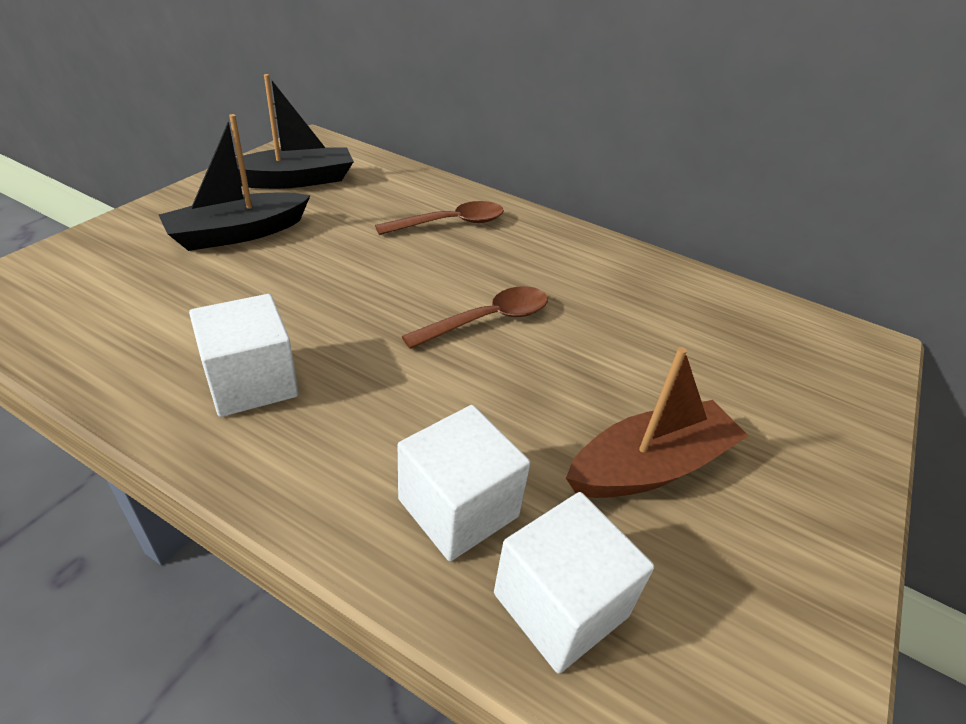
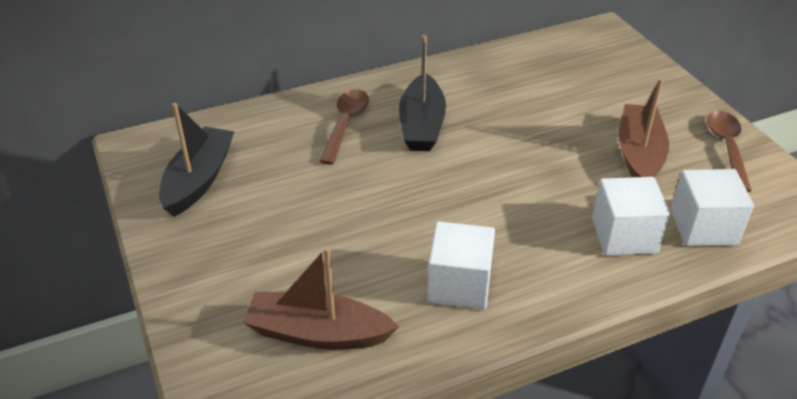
camera: 50 degrees left, 0 degrees up
(119, 310) = (317, 333): none -> brown boat
(238, 233) = (259, 239): black boat -> black boat (422, 125)
(487, 320) = (474, 156): brown spoon -> brown spoon (727, 148)

